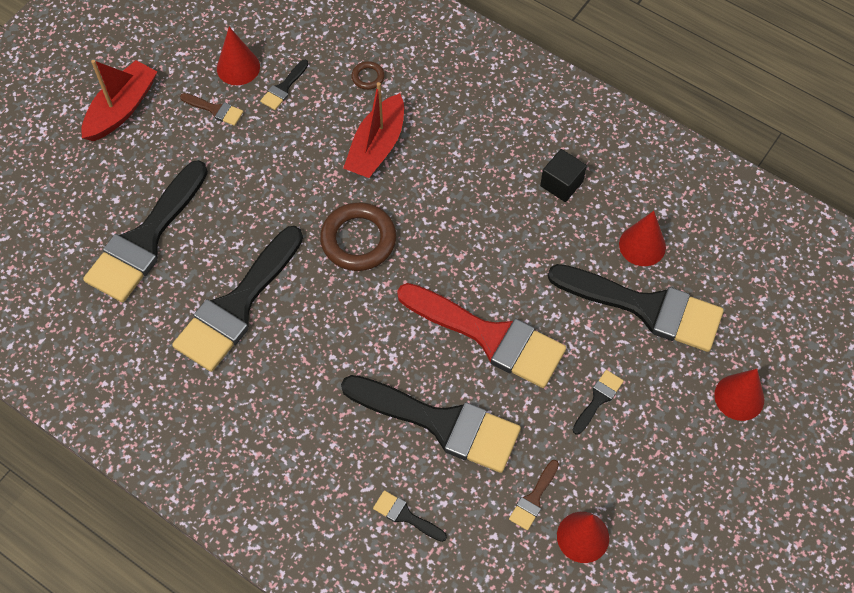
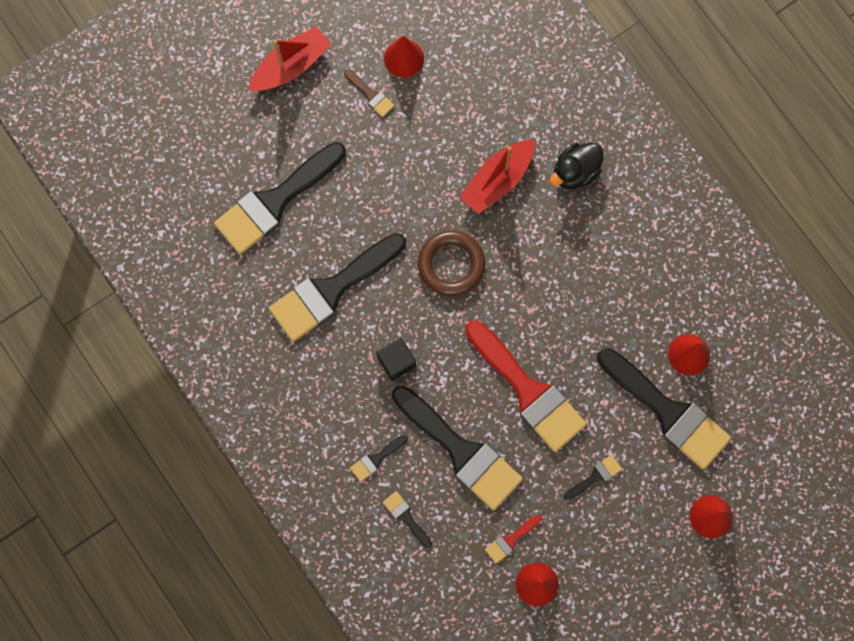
camera: 20 degrees right, 15 degrees up
(283, 88) = (437, 93): black brush -> black brush (376, 459)
(368, 77) = (514, 107): brown ring -> none
(453, 115) = (575, 172): none -> black duck
(533, 498) = (510, 540): brown brush -> red brush
(561, 184) = (643, 272): black cube -> black cube (396, 362)

